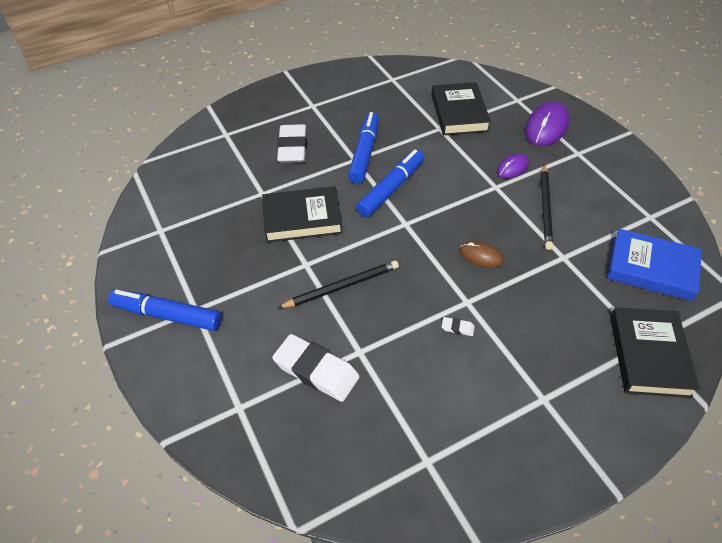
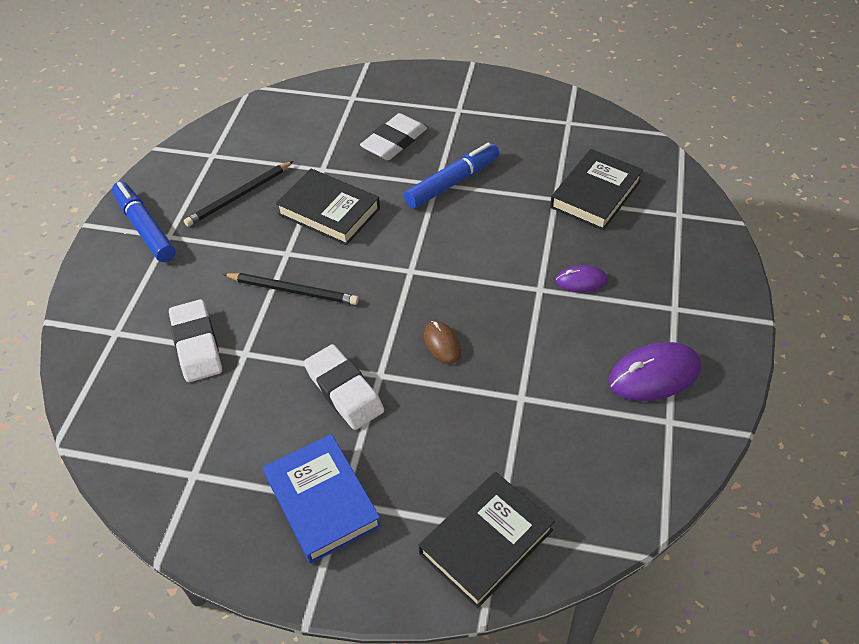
camera: 40 degrees right, 0 degrees up
(391, 189) = (436, 231): blue marker -> none
(457, 328) = (344, 391): white eraser -> white eraser, size x2.46
(545, 208) = (564, 340): black pencil -> black pencil (239, 196)
(546, 127) = (675, 260): purple mouse -> purple mouse (654, 374)
(651, 268) = (599, 470): blue book -> blue book (322, 501)

